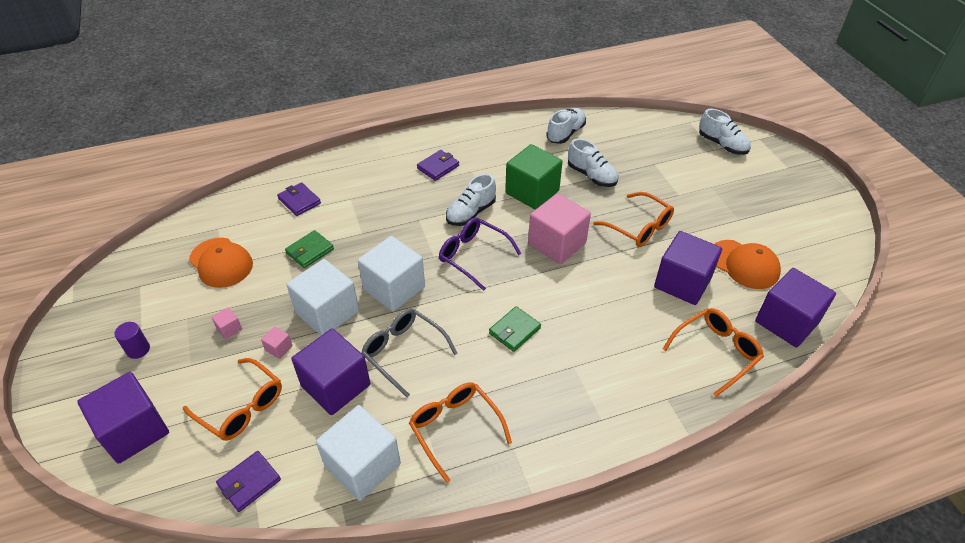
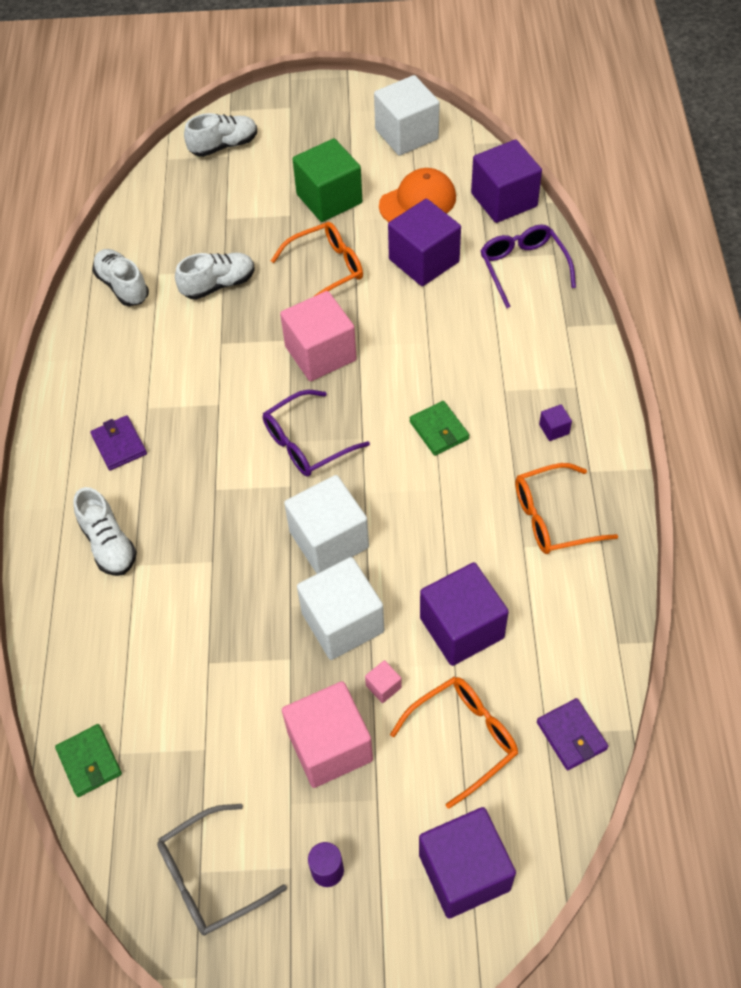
camera: 70 degrees left, 10 degrees up
(221, 262) = (197, 751): orange cap -> none
(229, 329) = (330, 746): pink cube -> pink cube, size x2.48
(299, 201) = (109, 632): purple wallet -> none
(310, 251) = (221, 630): green wallet -> green wallet (89, 762)
(363, 465) = (577, 615): white cube -> white cube (406, 134)
(404, 352) = (434, 547): grey glasses -> grey glasses (210, 877)
(471, 213) = (228, 428): white shoe -> white shoe (108, 544)
(532, 192) = (219, 353): green cube -> green cube (329, 199)
(547, 411) = (554, 429): none -> purple cube
(716, 352) = (523, 268): orange glasses -> purple glasses

